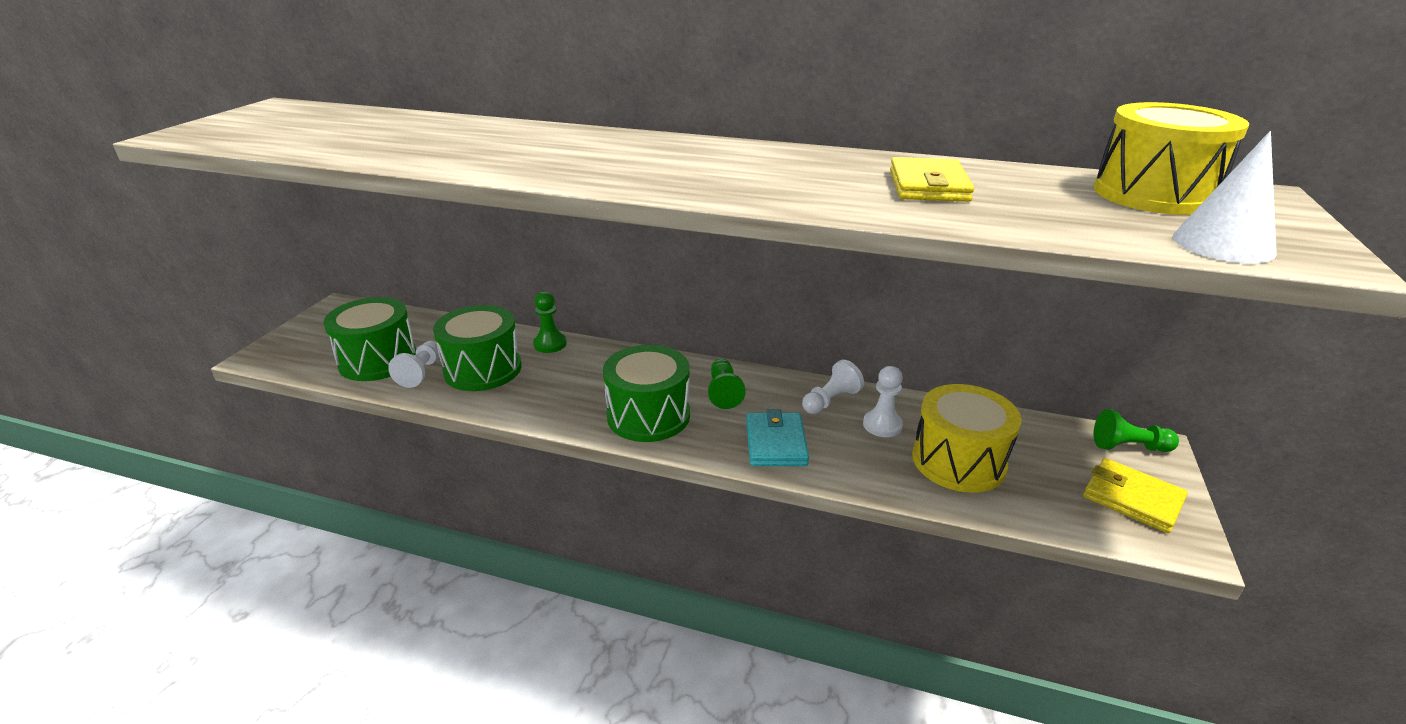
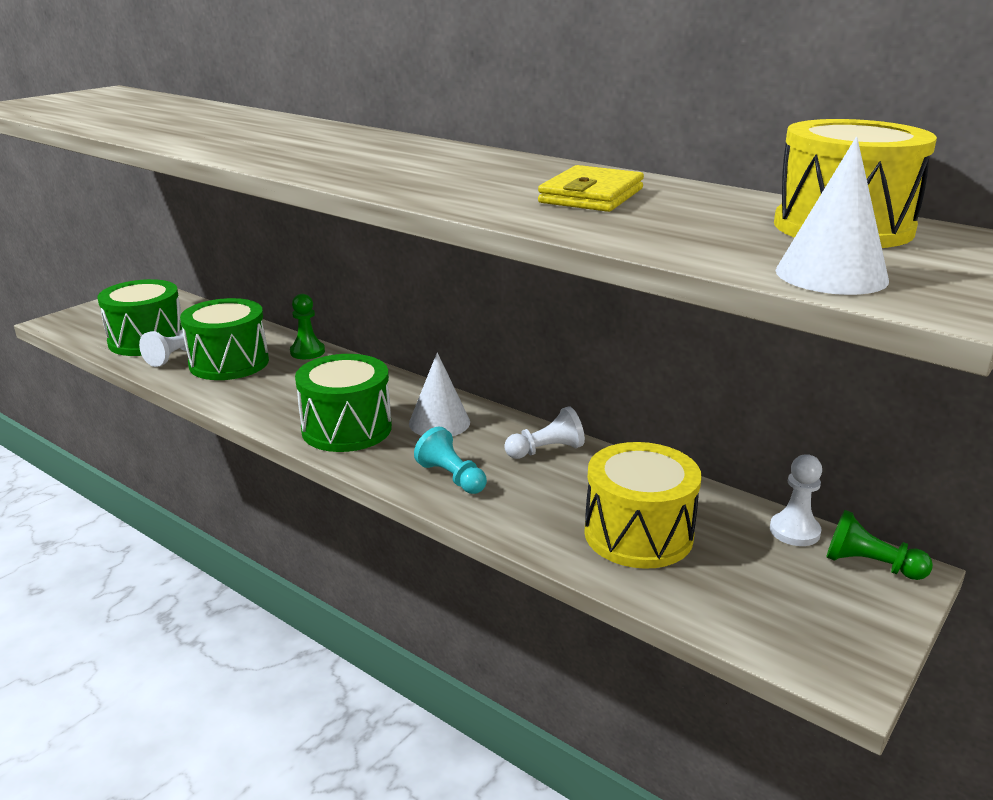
camera: 20 degrees right, 5 degrees down
(723, 392) = (439, 422): green pawn -> white cone
(776, 443) = (451, 477): turquoise wallet -> turquoise pawn
(882, 425) = (582, 484): white pawn -> white pawn (794, 531)
(1132, 499) = (820, 616): yellow wallet -> none

